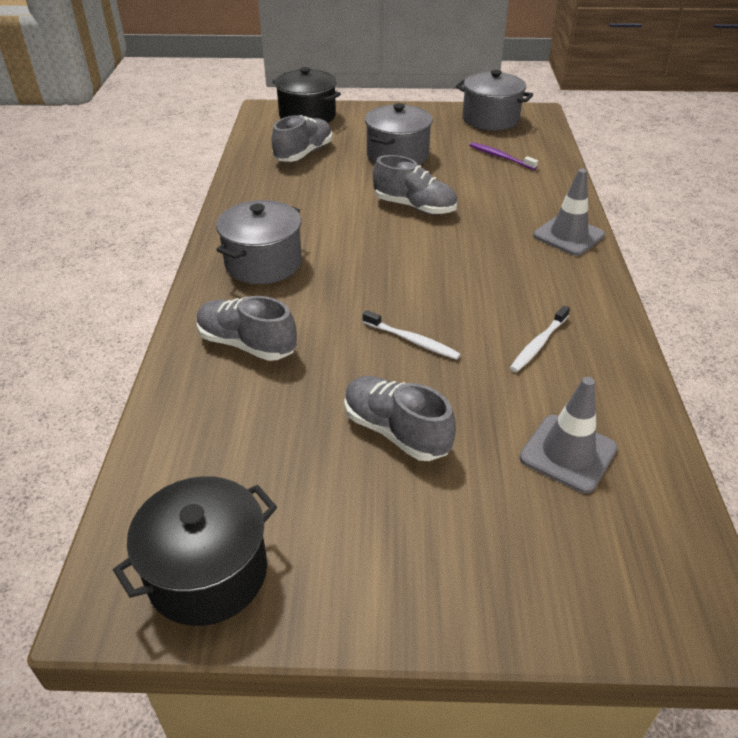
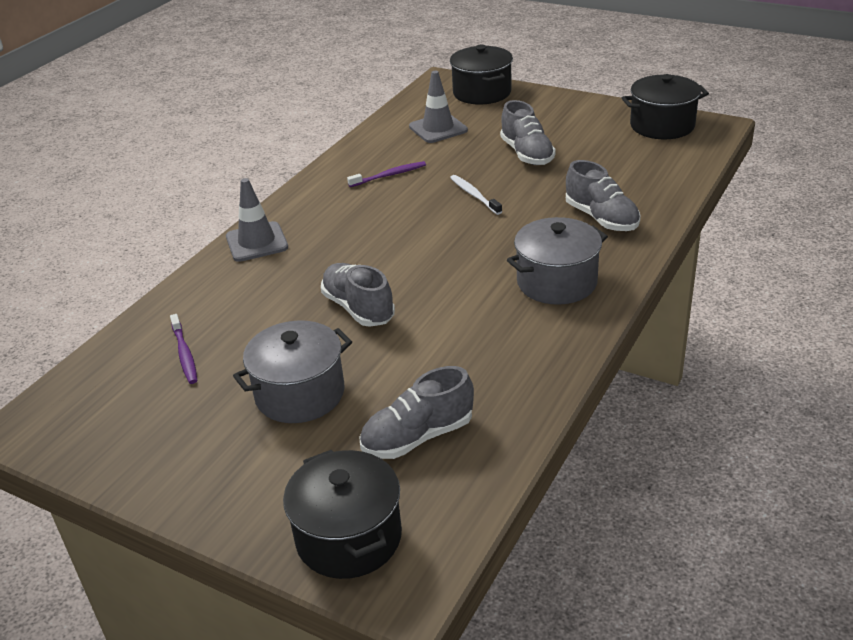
camera: 150 degrees left, 5 degrees down
(490, 119) = (99, 432): grey pot -> none
(538, 344) = (389, 175): white toothbrush -> purple toothbrush
(592, 589) = (482, 93): none -> black pot

